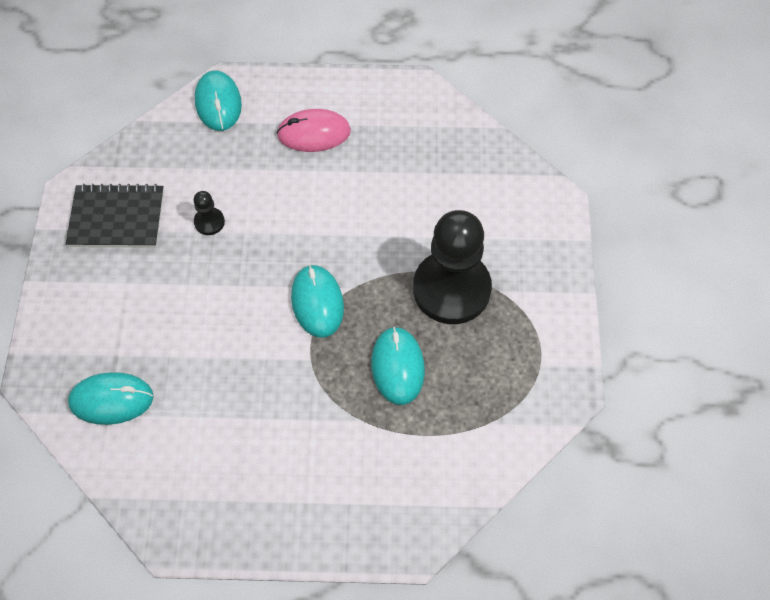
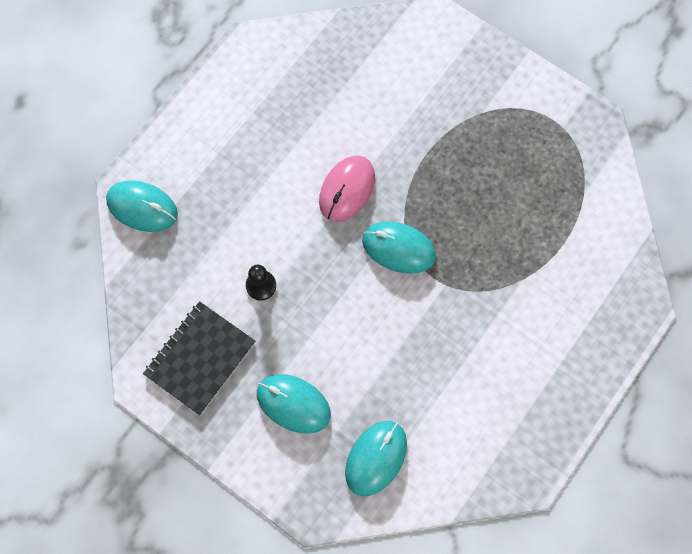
camera: 55 degrees left, 10 degrees up
(314, 133) = (234, 151): pink mouse -> pink mouse (347, 189)
(398, 367) = (495, 225): turquoise mouse -> turquoise mouse (293, 404)
(451, 289) = (456, 144): black pawn -> none

